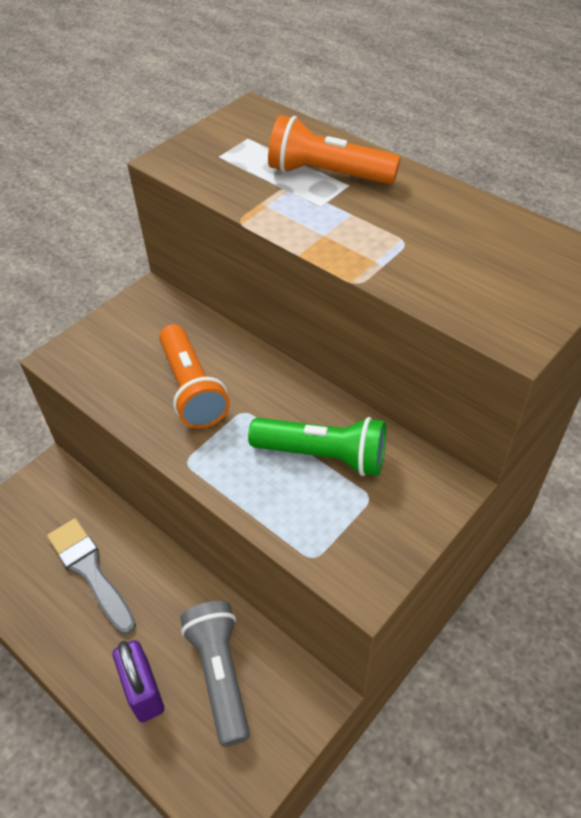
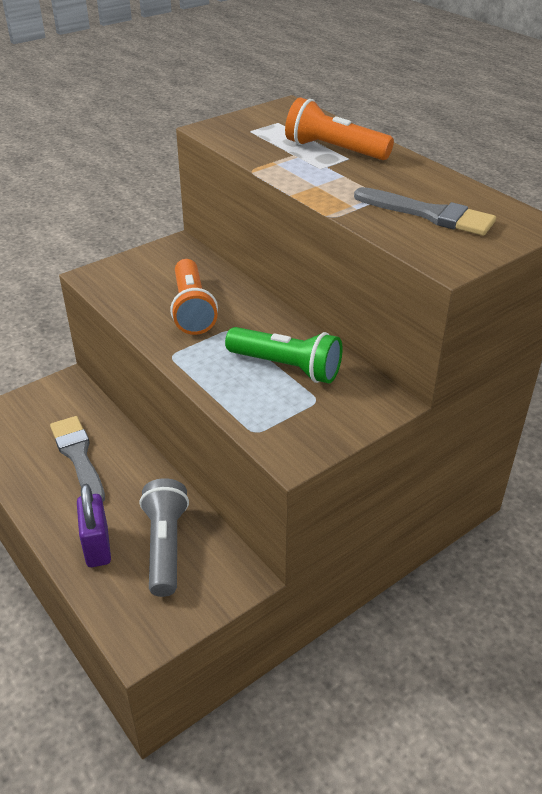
camera: 10 degrees right, 10 degrees down
(469, 262) = (429, 214): none -> grey brush

